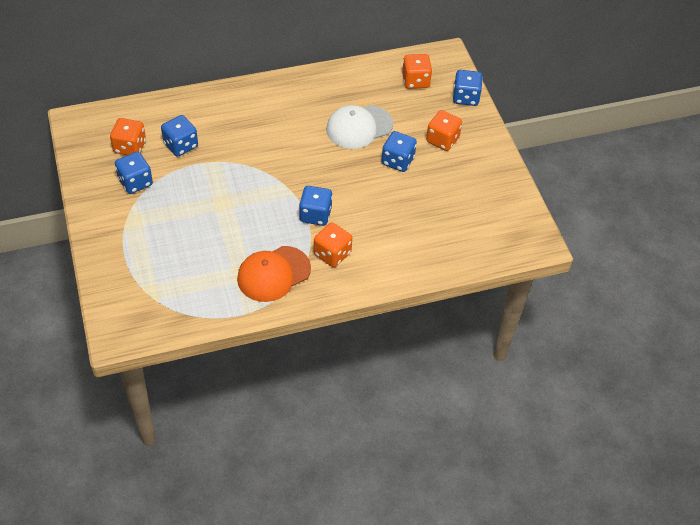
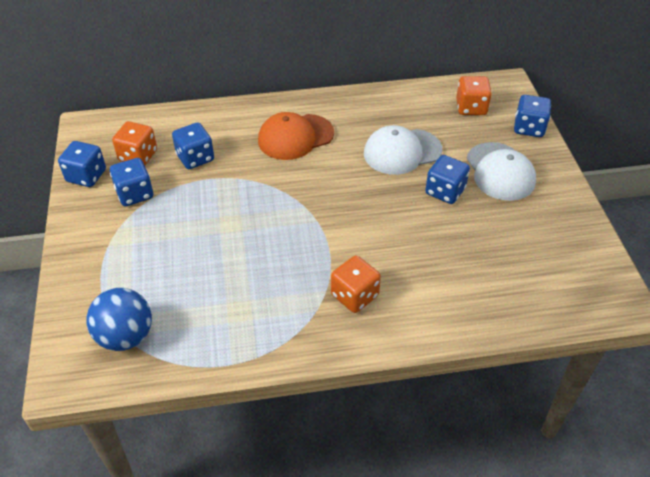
camera: 10 degrees right, 5 degrees down
(157, 300) = (125, 336): none -> blue ball
(273, 274) = (277, 315): orange cap -> orange cap (295, 137)
(315, 215) = (339, 246): blue dice -> blue dice (86, 176)
(442, 140) = (500, 172): orange dice -> white cap

